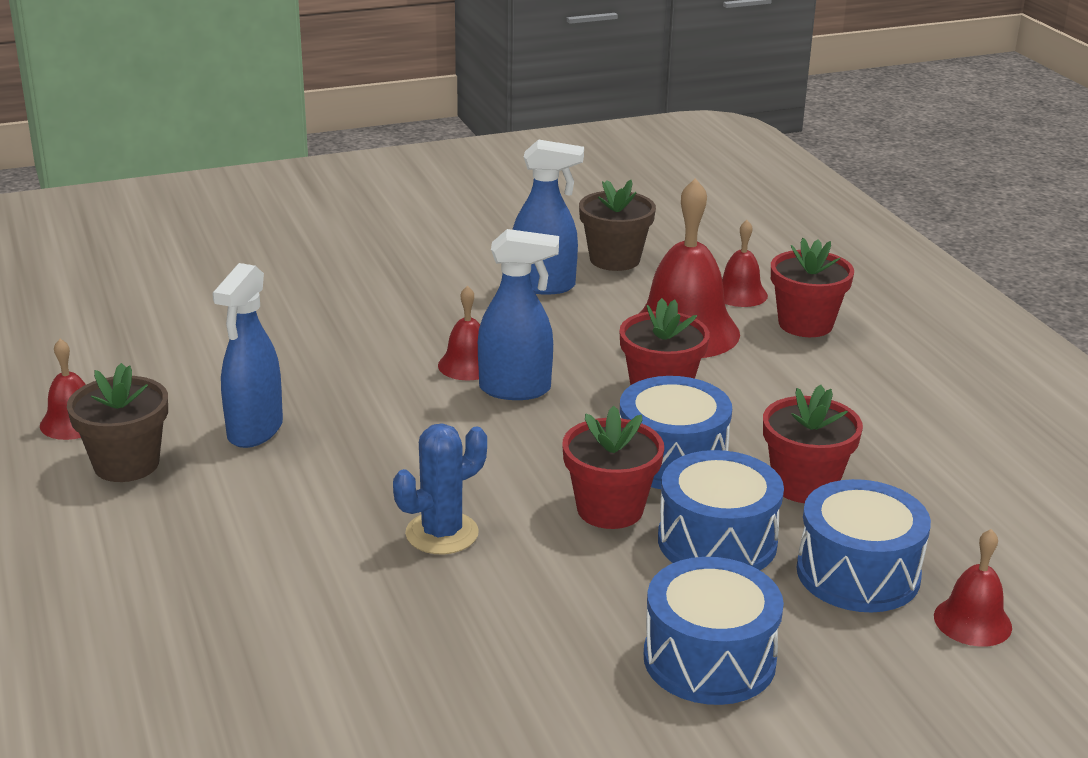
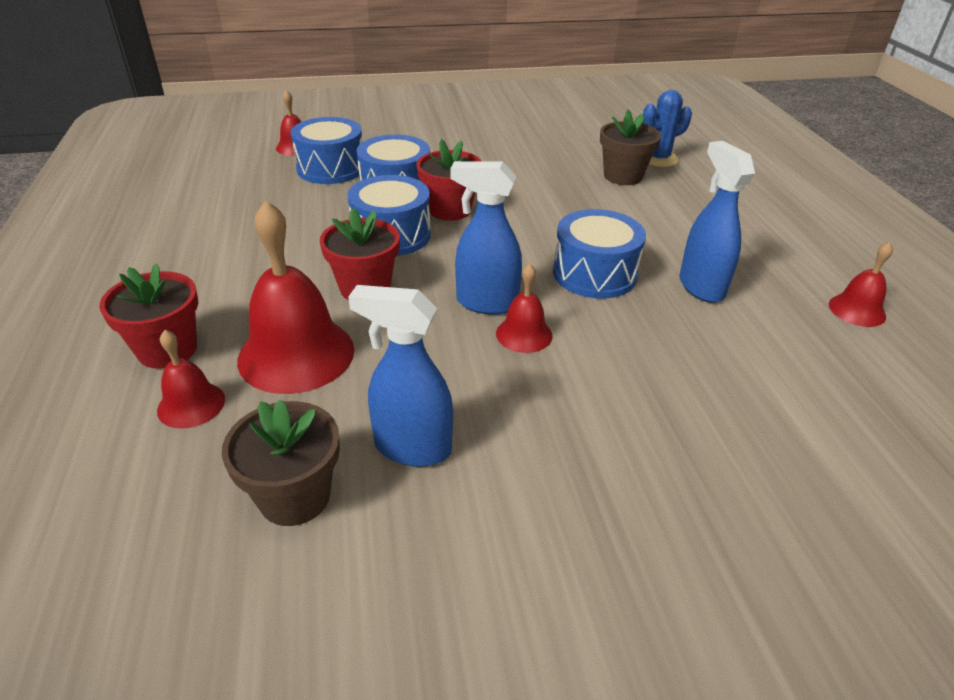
camera: 170 degrees left, 10 degrees up
(126, 464) = (786, 270): brown flower pot -> brown flower pot (623, 176)
(255, 431) = (701, 287): blue spray bottle -> blue spray bottle turned 45 degrees counterclockwise
(442, 533) = (557, 207): blue cactus -> blue cactus (658, 159)
(709, 659) = (433, 147): blue drum -> blue drum (594, 274)
(804, 485) = (316, 211): red flower pot -> none

